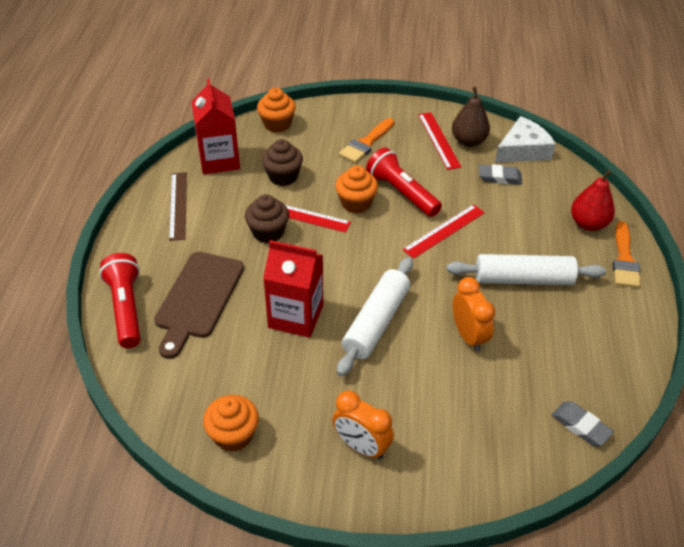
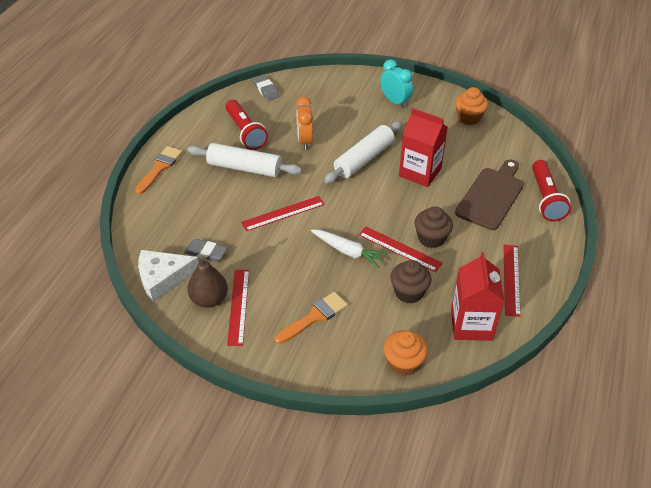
camera: 165 degrees left, 0 degrees up
(178, 205) = (511, 279): brown ruler -> red ruler
(356, 203) = (348, 251): orange cupcake -> white carrot
(361, 446) = (395, 101): orange clock -> turquoise clock
(401, 193) = (302, 254): red flashlight -> red flashlight (245, 132)
(588, 224) = (163, 198): red pear -> none

